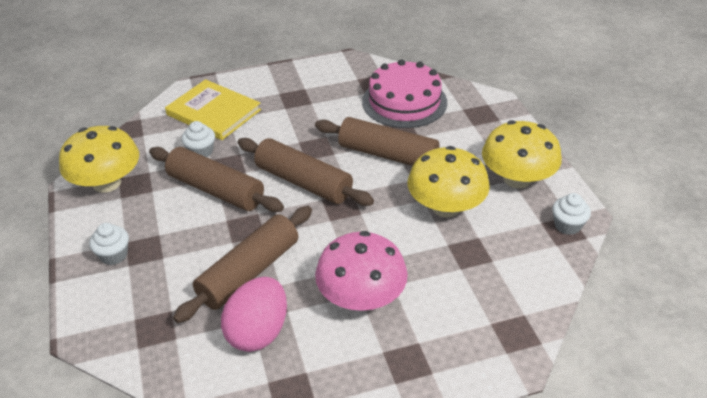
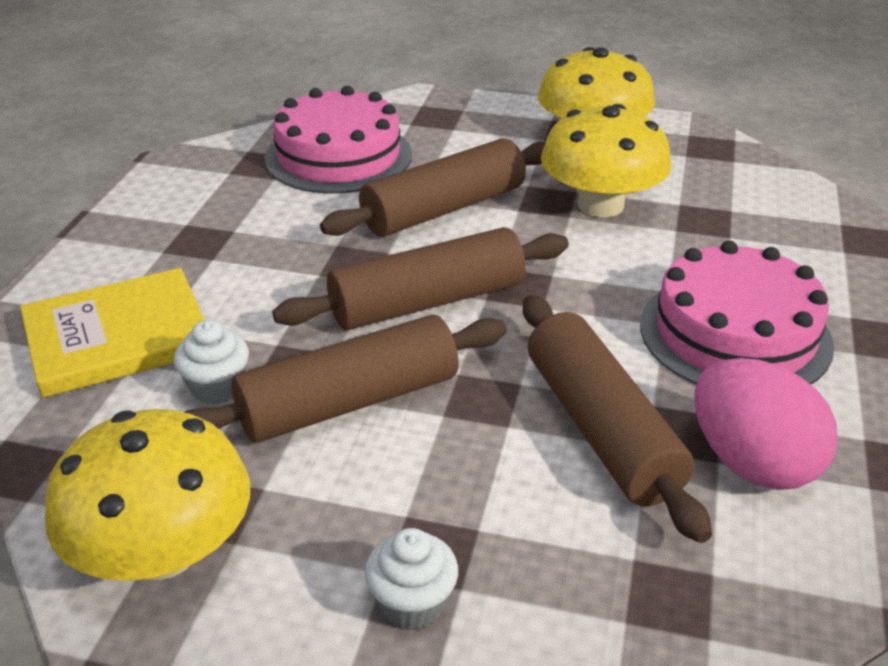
camera: 60 degrees left, 5 degrees down
(361, 297) = (735, 334): pink mushroom -> pink cake
(567, 225) = (705, 142): white cupcake -> none

